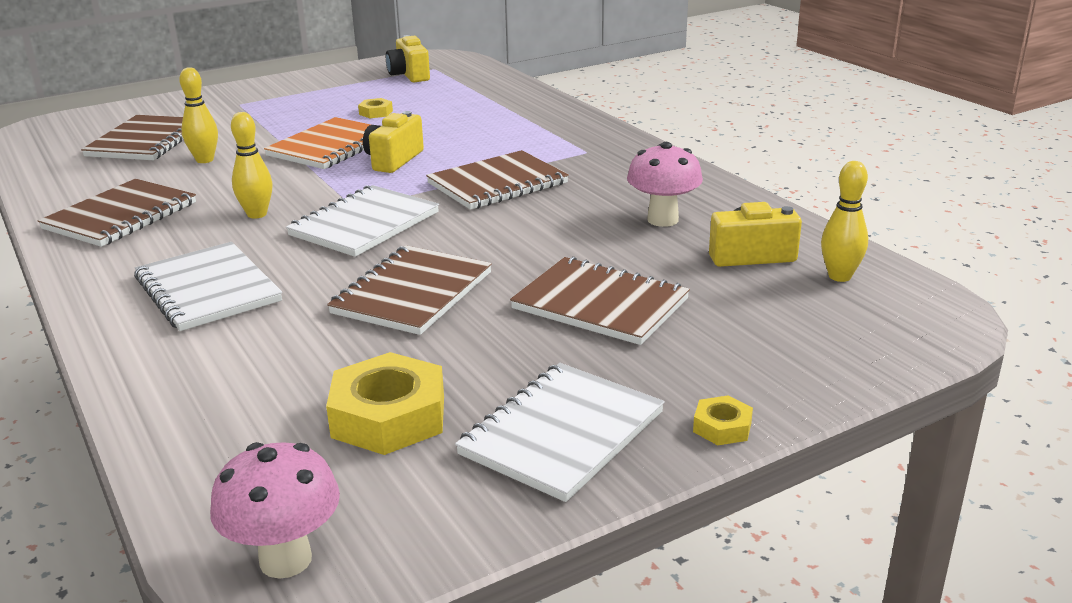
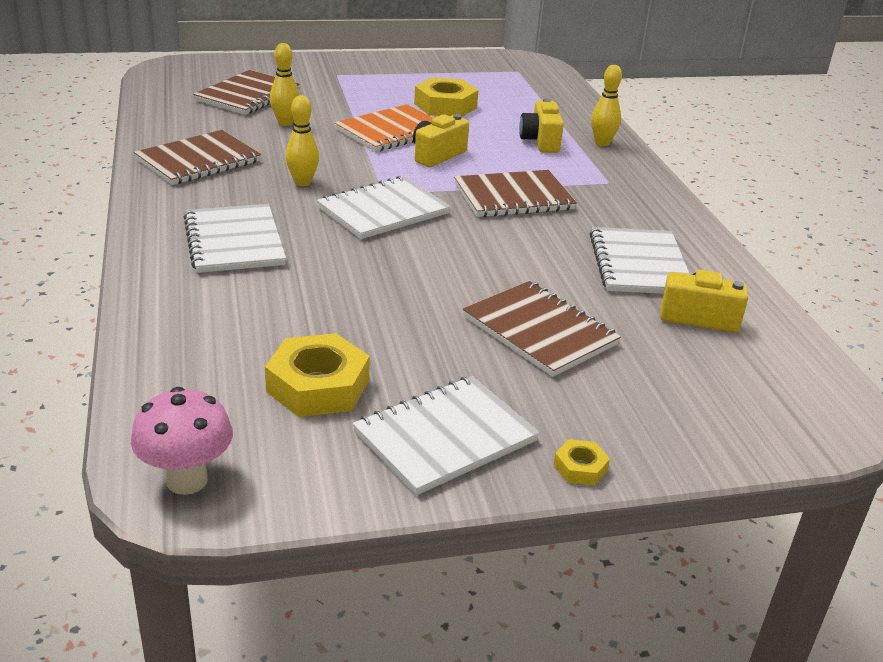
camera: 15 degrees right, 5 degrees up
(376, 113) = (445, 106): yellow nut -> yellow nut, size x2.08
(409, 75) = (492, 74): yellow camera -> yellow camera (540, 141)
(412, 293) = (390, 283): brown notebook -> none
(662, 220) = (639, 264): pink mushroom -> white notebook
(839, 276) = (769, 357): yellow bowling pin -> yellow bowling pin (602, 143)

